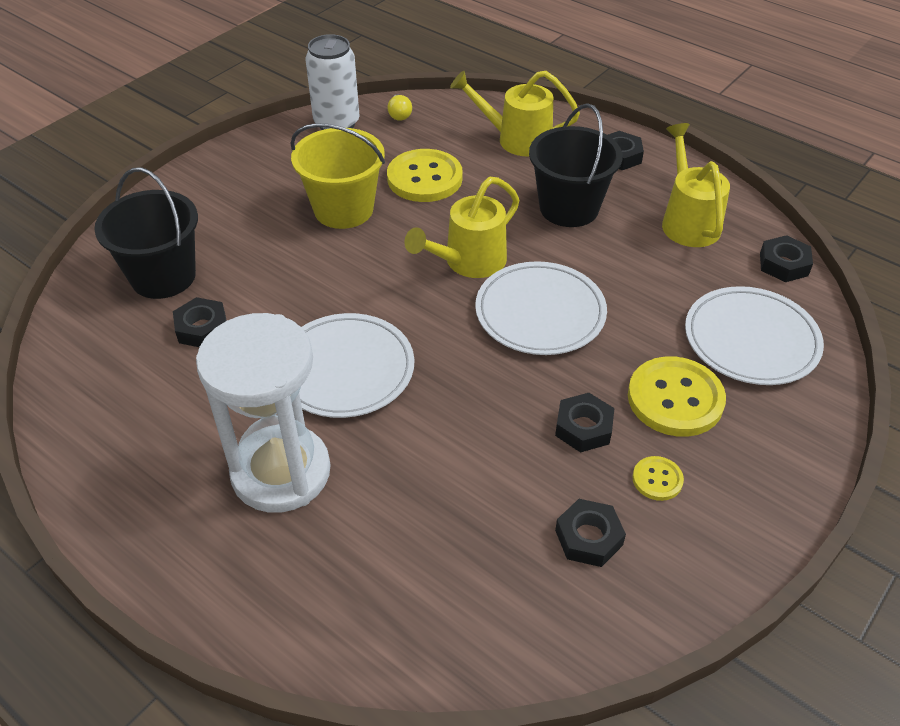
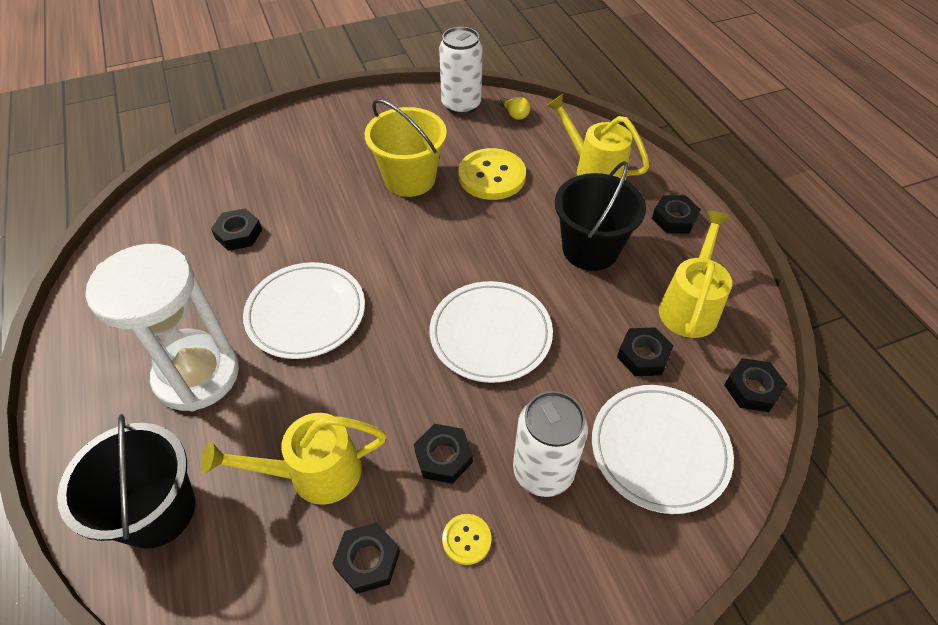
camera: 30 degrees right, 5 degrees up
(163, 276) = (246, 182): black bucket -> black bucket (157, 511)
(399, 115) = (515, 114): yellow light bulb -> yellow light bulb turned 60 degrees counterclockwise
(468, 262) = (468, 263): yellow watering can -> yellow watering can (314, 473)
(675, 399) = (543, 471): yellow button -> white can
(682, 275) = (643, 356): none -> black nut

